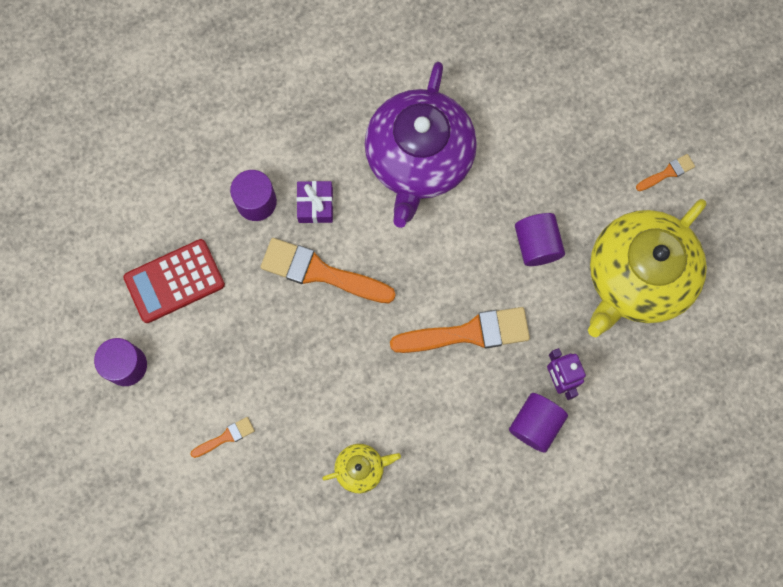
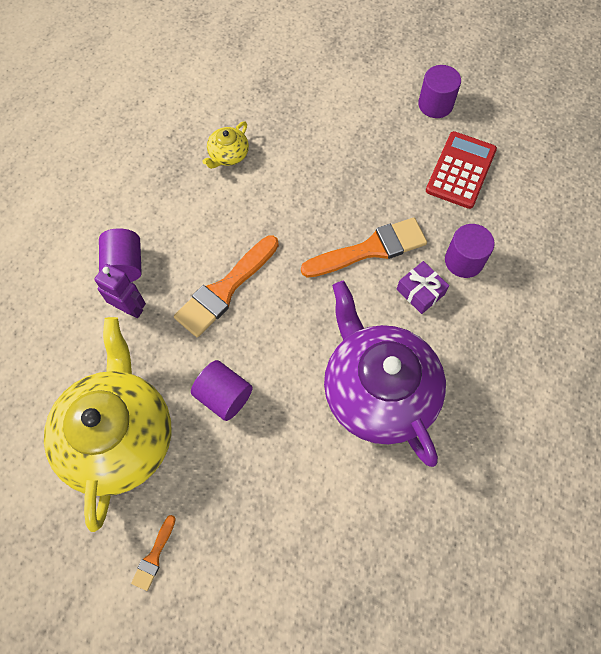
camera: 140 degrees right, 10 degrees down
(226, 437) = (332, 112): orange brush -> none

